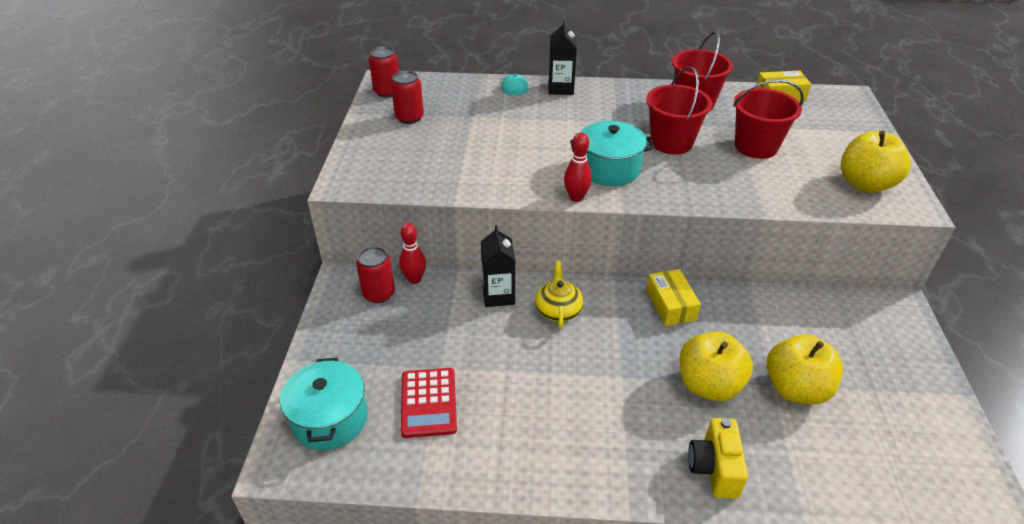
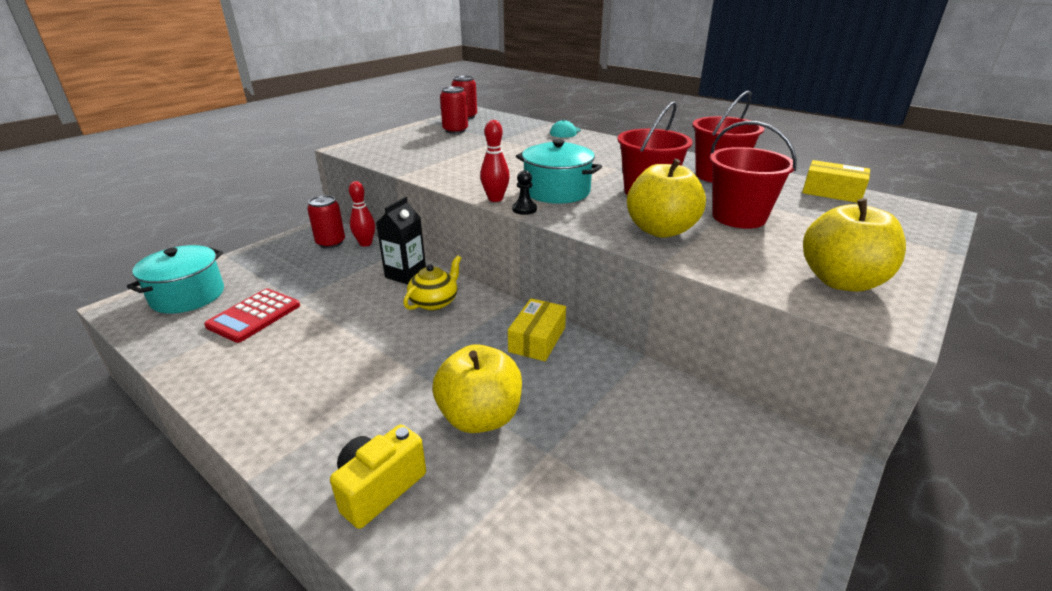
camera: 35 degrees right, 10 degrees down
(560, 88) = (601, 141): black carton -> none
(613, 200) = (524, 209): none -> black pawn
(795, 389) = (569, 470): yellow apple -> yellow apple (661, 230)

